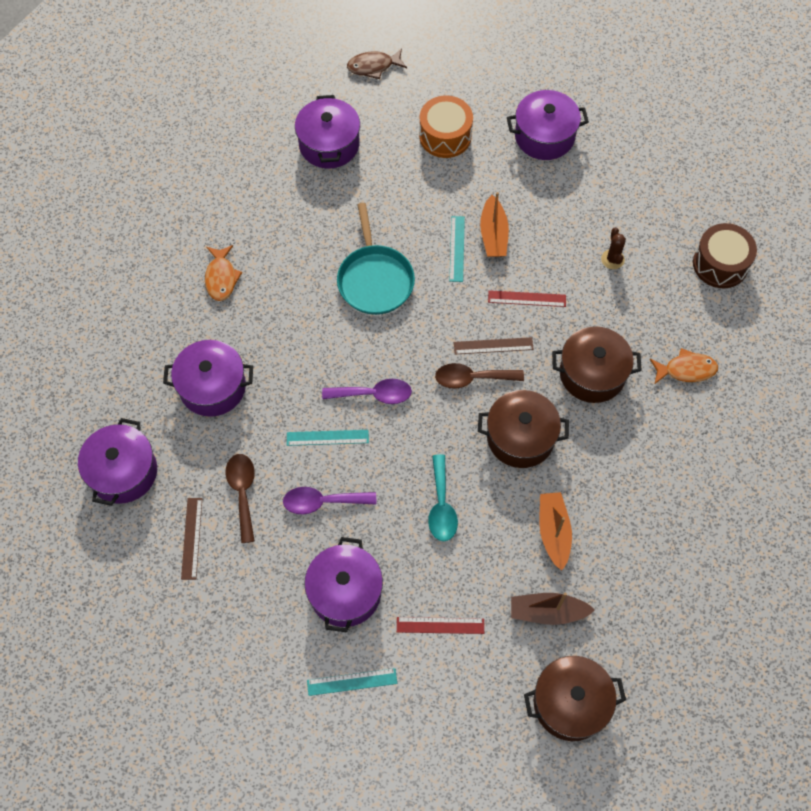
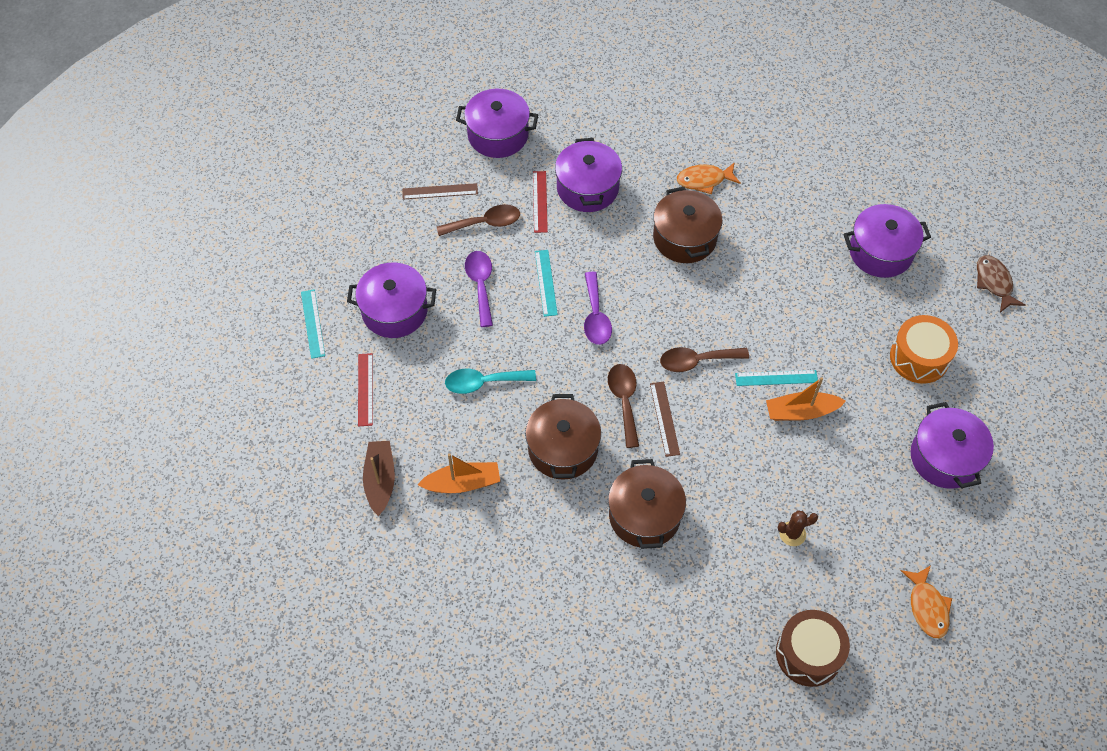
camera: 85 degrees right, 5 degrees down
(375, 279) = (725, 306): turquoise pan -> none
(433, 311) = (696, 361): none -> brown spoon
(527, 299) = (726, 448): red ruler -> red ruler (540, 201)
(570, 703) = (291, 503): brown pot -> brown pot (684, 238)
(686, 370) = (662, 613): orange fish -> orange fish (927, 607)

